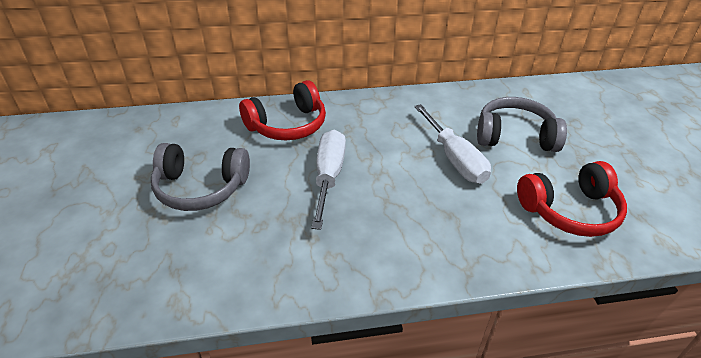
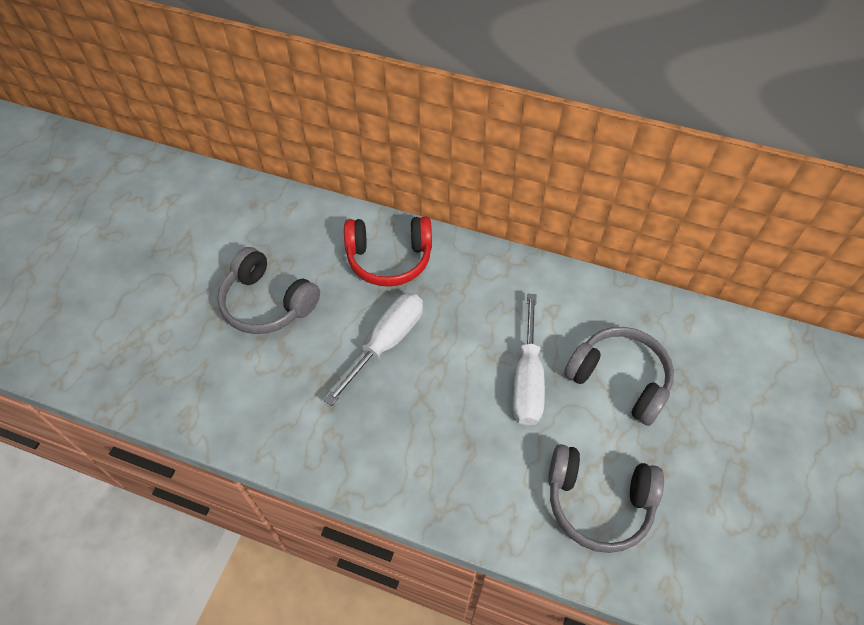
camera: 30 degrees right, 15 degrees up
(570, 211) = (598, 502): red headphones -> grey headphones

